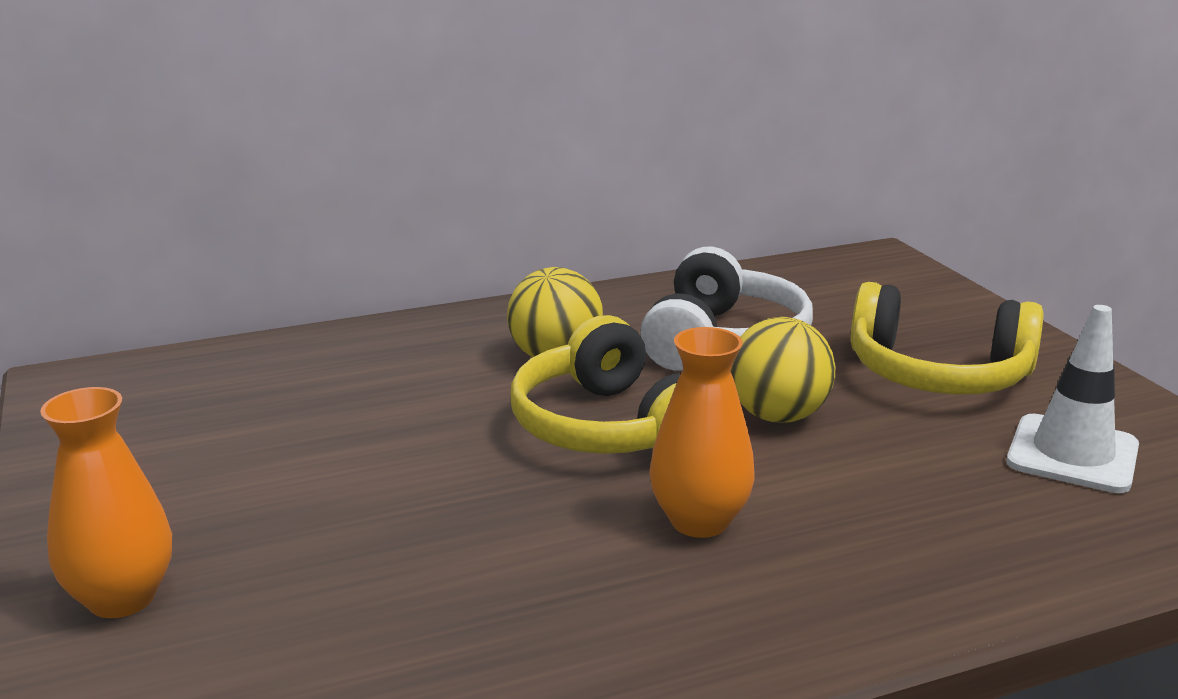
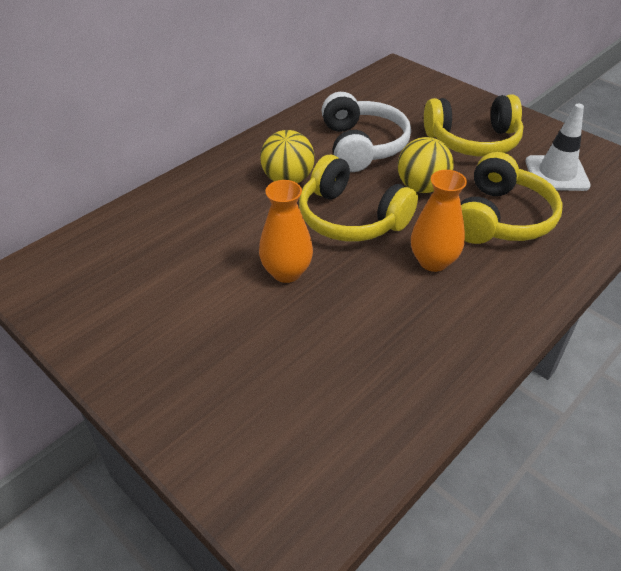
camera: 25 degrees left, 20 degrees up
(122, 598) = (196, 404): orange vase -> orange vase (286, 272)
(891, 492) = (500, 218): none -> yellow headphones

